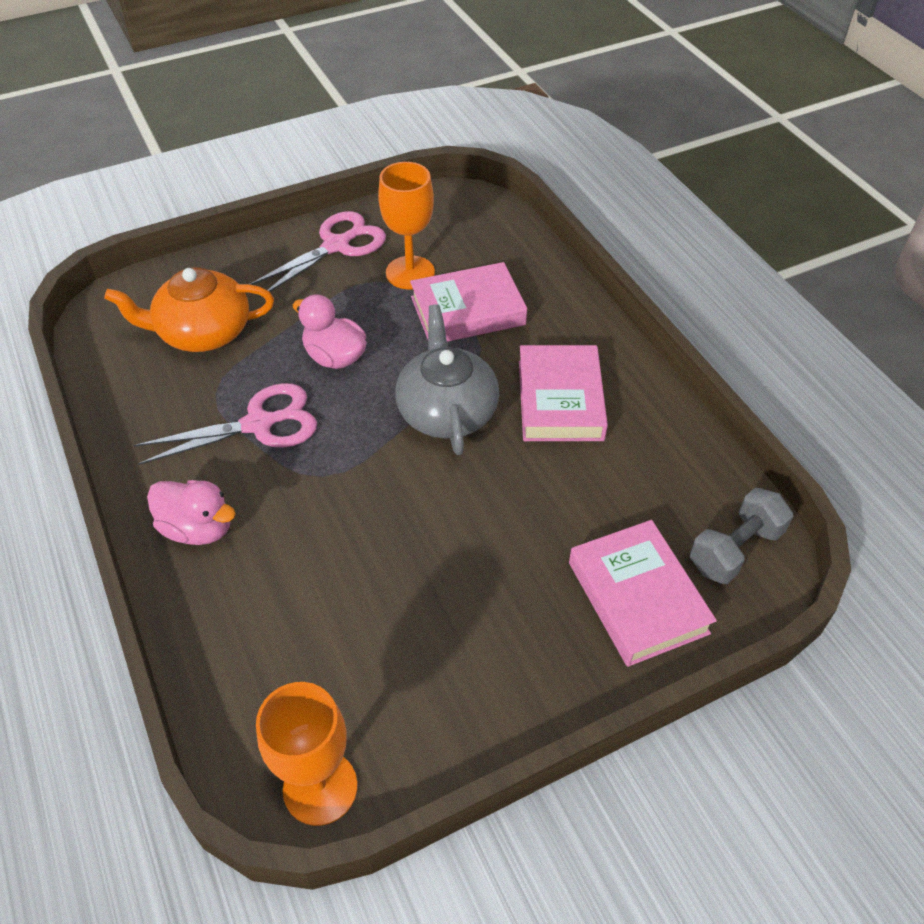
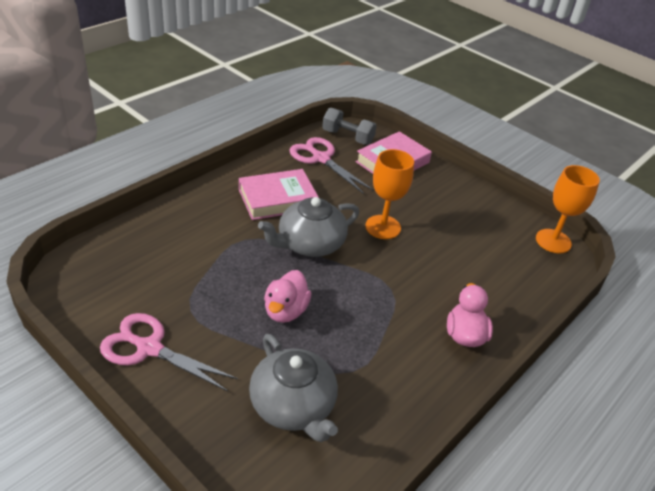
camera: 115 degrees left, 10 degrees down
(203, 332) = (293, 406): orange teapot -> grey teapot
(259, 424) = (368, 333): pink scissors -> pink scissors (321, 158)
(410, 273) = (174, 291): orange goblet -> orange goblet (383, 227)
(467, 311) = (210, 251): pink book -> none

